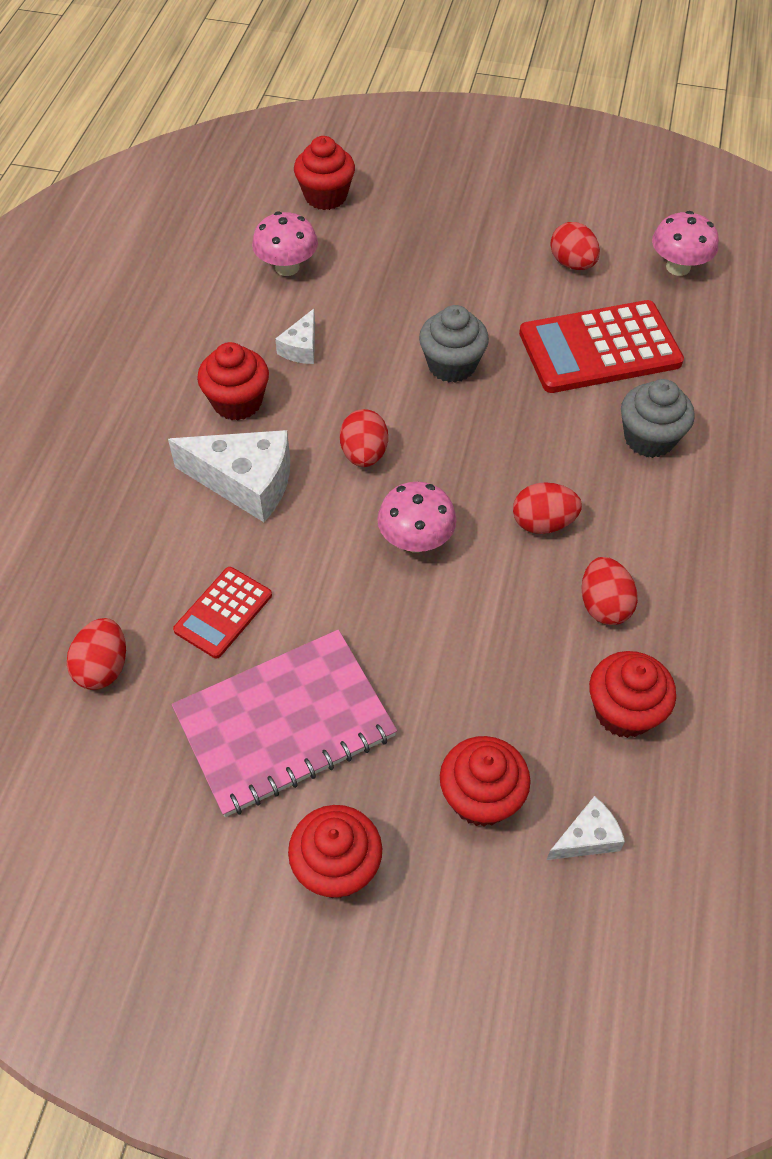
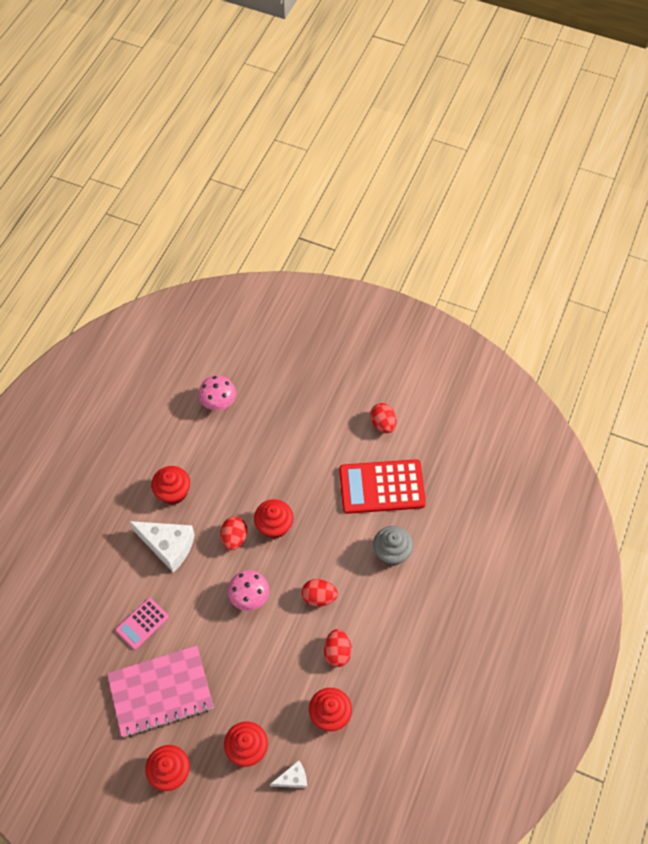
camera: 10 degrees right, 5 degrees up
(103, 667) = (78, 645): red egg -> none
(223, 612) = (142, 623): red calculator -> pink calculator
(301, 348) = (215, 461): white cheese -> none
(325, 196) = (251, 352): red cupcake -> red cupcake (274, 526)
(451, 365) = (295, 486): grey cupcake -> none
(678, 267) = (444, 436): pink mushroom -> none

